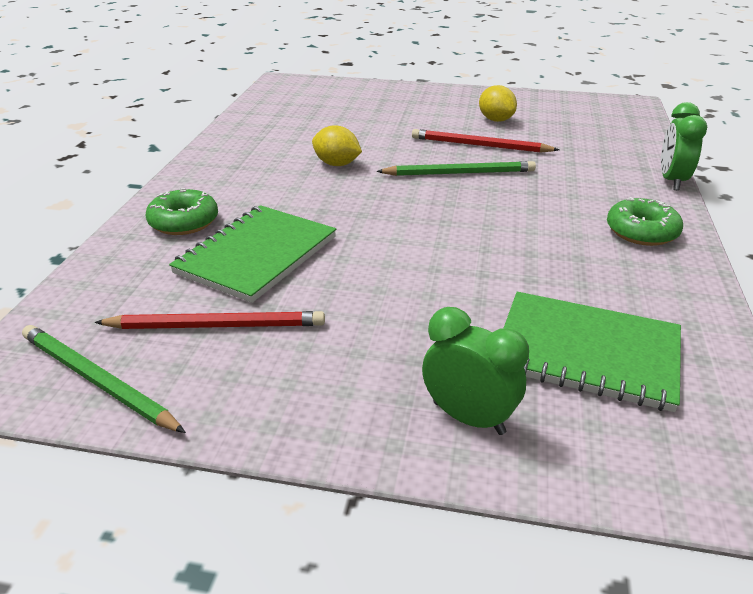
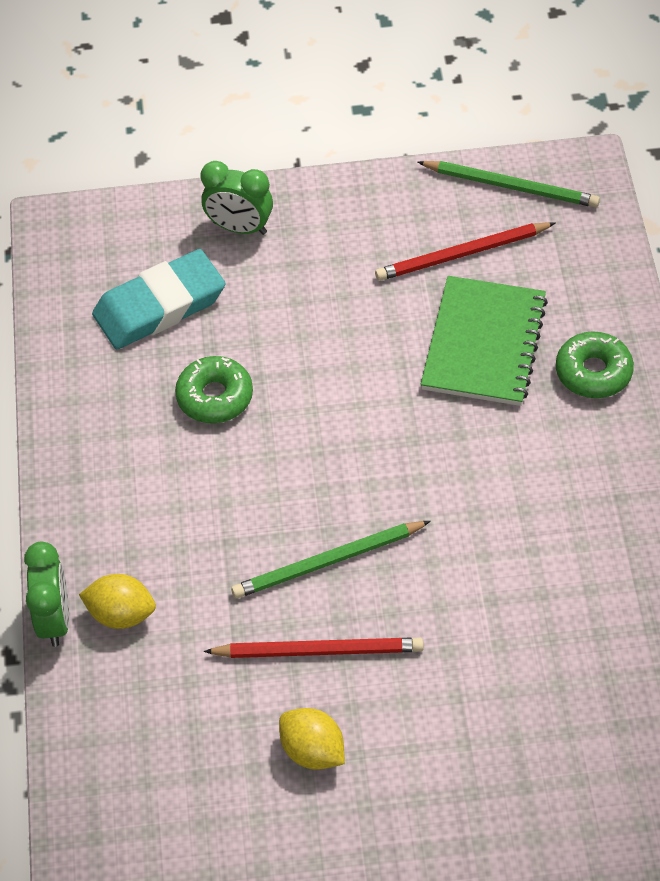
camera: 165 degrees right, 20 degrees up
(337, 164) = (493, 539): yellow lemon -> yellow lemon (121, 614)
(586, 353) = (160, 306): green notebook -> turquoise eraser
(641, 231) = (103, 491): green donut -> green donut (215, 397)

